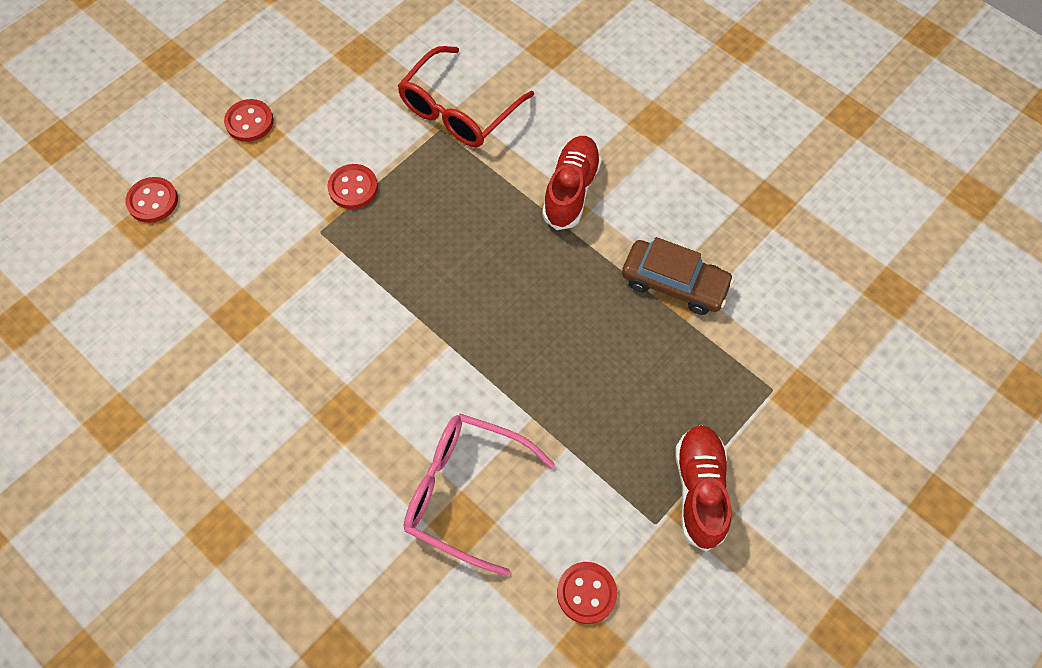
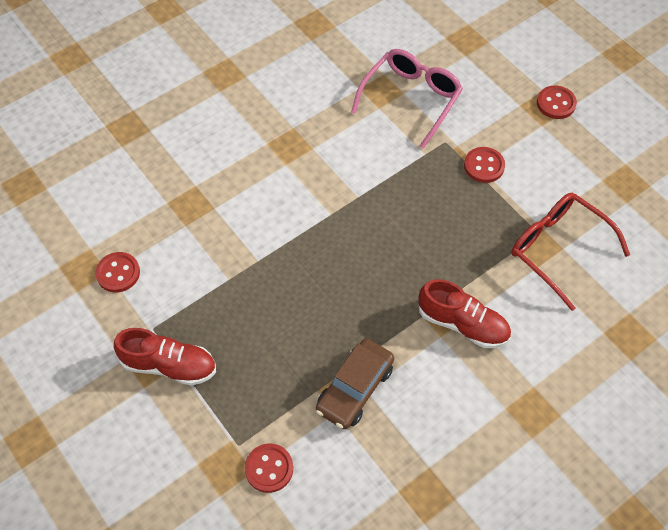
camera: 100 degrees right, 5 degrees down
(153, 201) = (486, 44): red button -> red button (269, 468)
(465, 492) = (212, 210): pink glasses -> pink glasses (411, 99)

